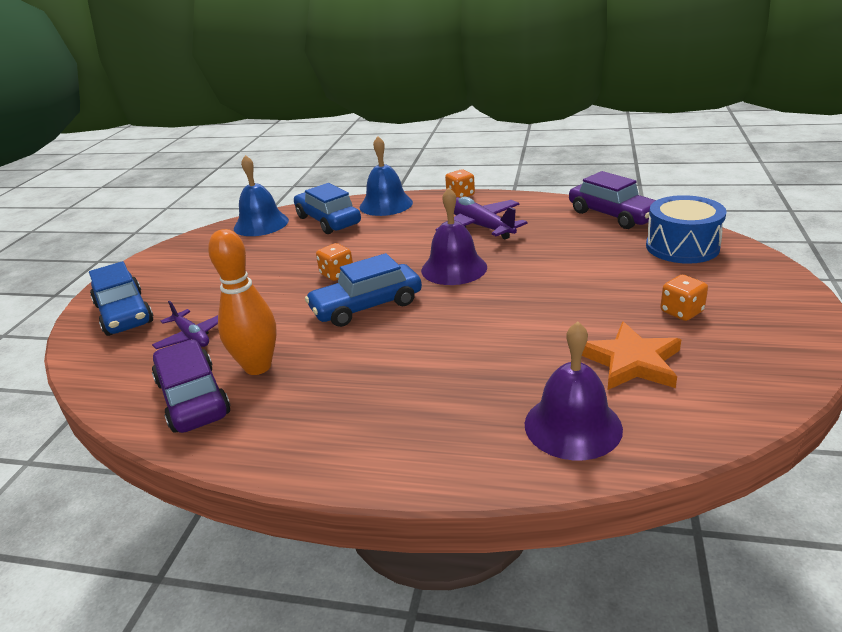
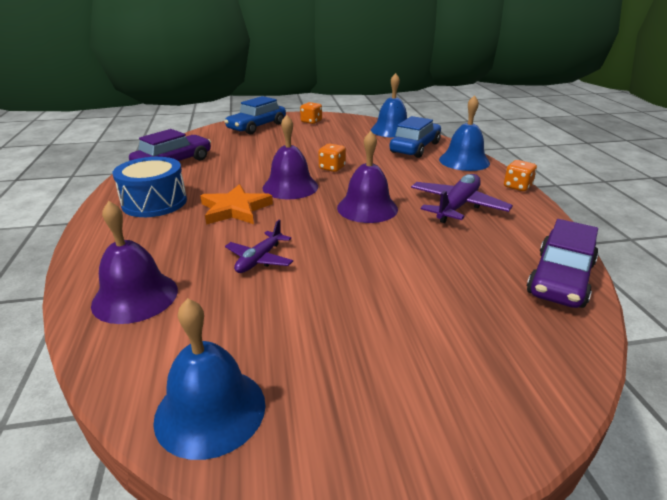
camera: 65 degrees right, 0 degrees up
(192, 337) = (236, 147): purple plane -> purple plane (259, 259)
(258, 367) = (206, 171): orange bowling pin -> none
(366, 306) = (290, 187): blue car -> purple bell
(632, 362) = (233, 320): orange star -> orange star (235, 209)
(681, 312) = (342, 348): orange dice -> orange dice (311, 121)
(682, 247) = (515, 341): blue drum -> blue drum (154, 202)
(751, 379) = (210, 410): none -> blue bell

